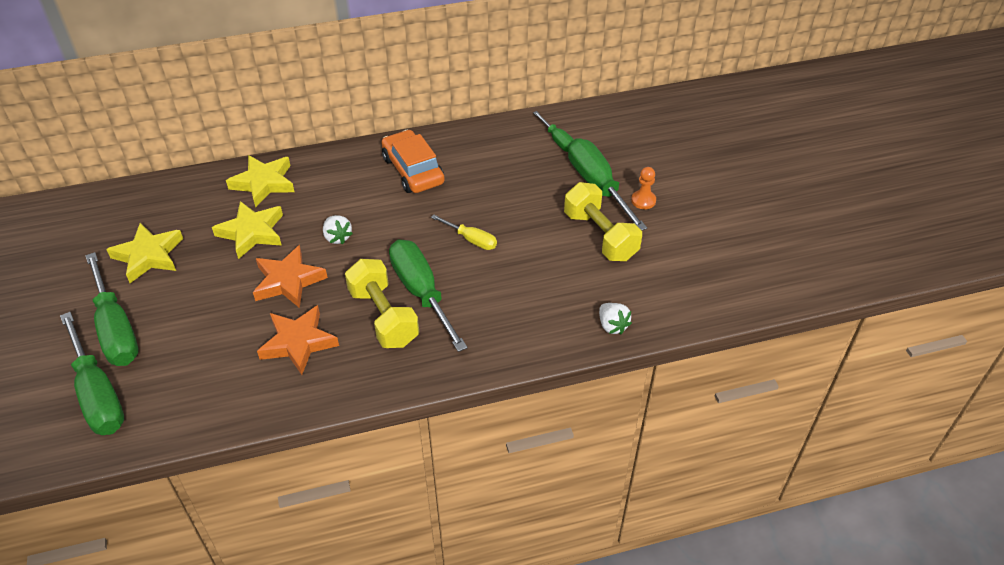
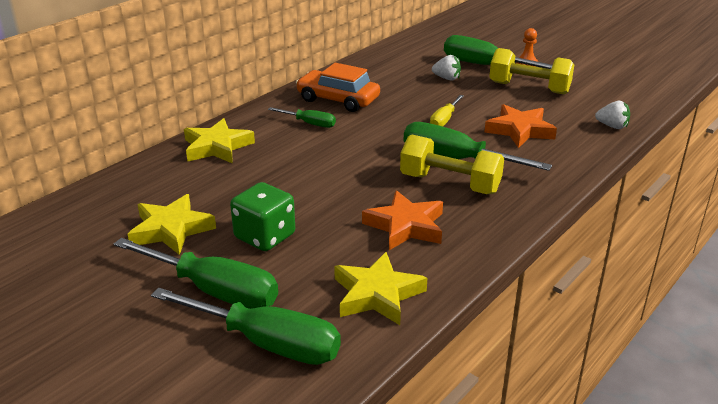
camera: 35 degrees left, 15 degrees down
(196, 297) = (265, 236): none -> green dice
(252, 232) = (254, 179): yellow star -> yellow star (377, 294)
(288, 281) = (335, 194): orange star -> orange star (520, 130)
(337, 237) = (336, 155): white strawberry -> white strawberry (446, 78)
(471, 239) = (444, 120): yellow screwdriver -> yellow screwdriver turned 120 degrees clockwise
(557, 140) = (420, 53): green screwdriver -> green screwdriver (309, 123)

